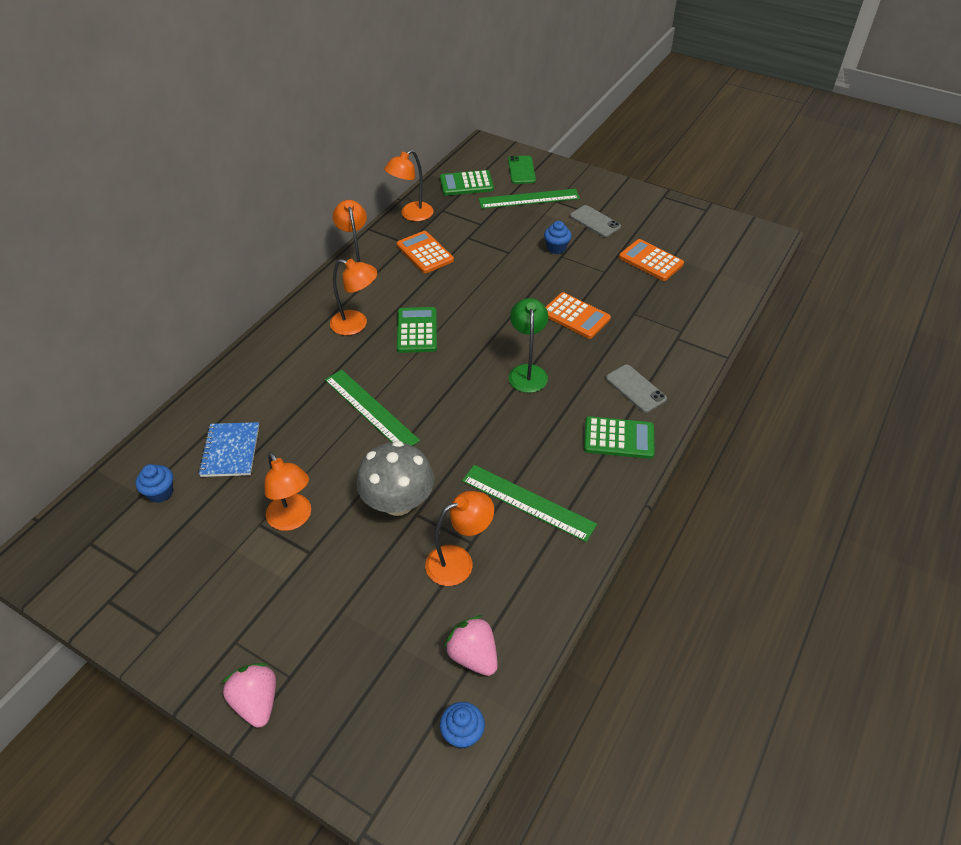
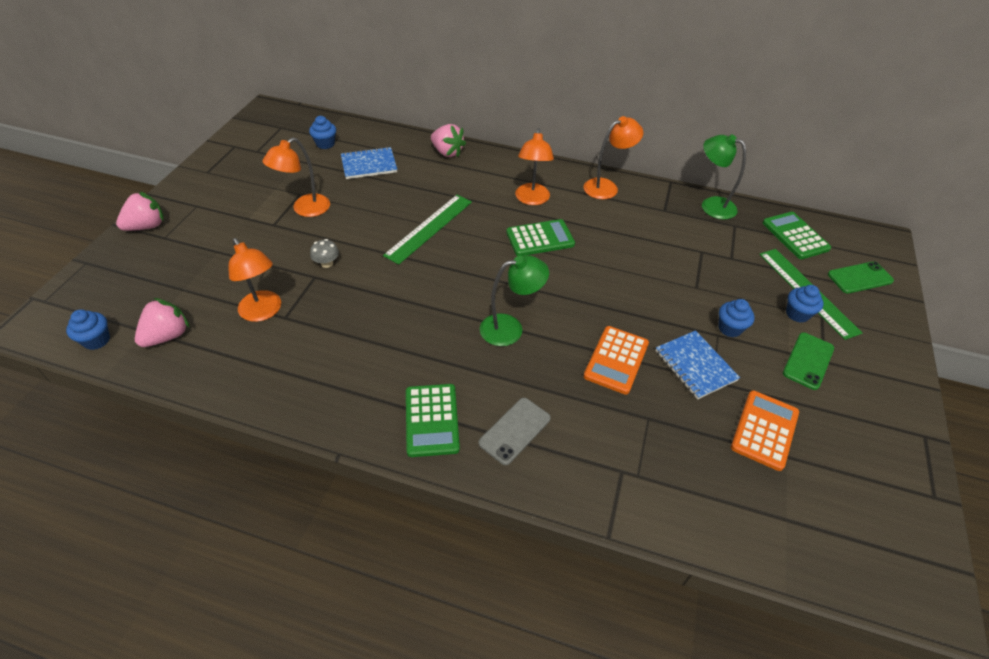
camera: 75 degrees right, 0 degrees up
(241, 377) = (447, 152): none -> pink strawberry
(398, 502) = (327, 263): grey mushroom -> grey mushroom, size x0.42
(411, 215) = (711, 205): orange lamp -> green lamp
(425, 253) = (657, 224): orange calculator -> none
(528, 502) = (334, 351): green ruler -> none
(550, 211) = (797, 314): none -> blue cupcake
(589, 276) = (695, 365): none -> blue notebook
(595, 221) = (808, 361): grey phone -> green phone

